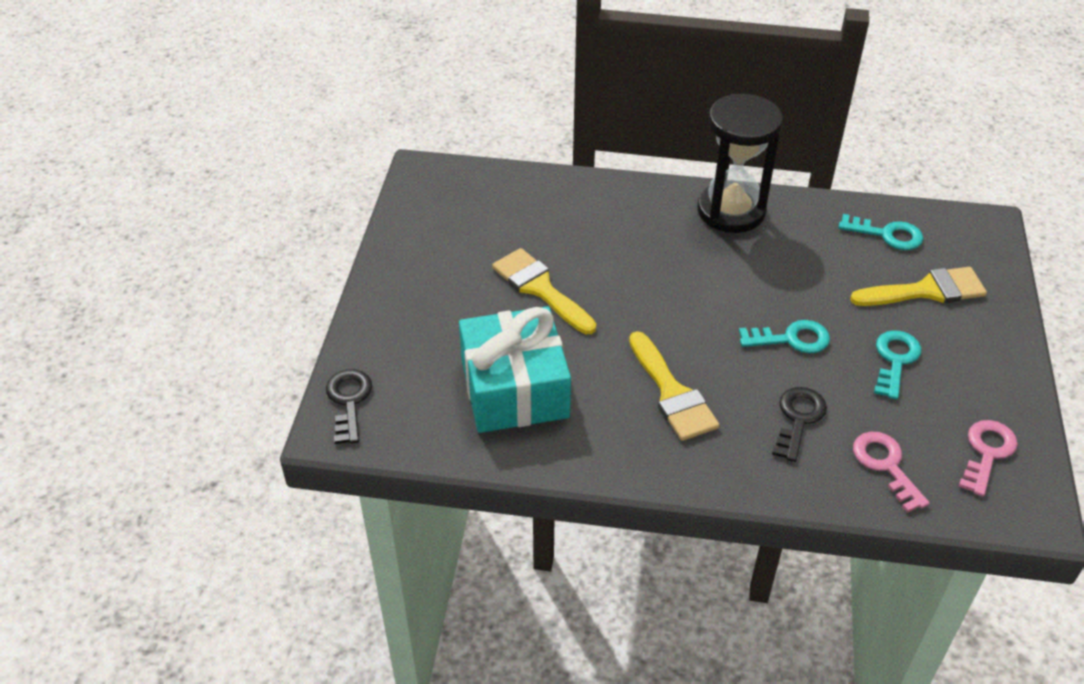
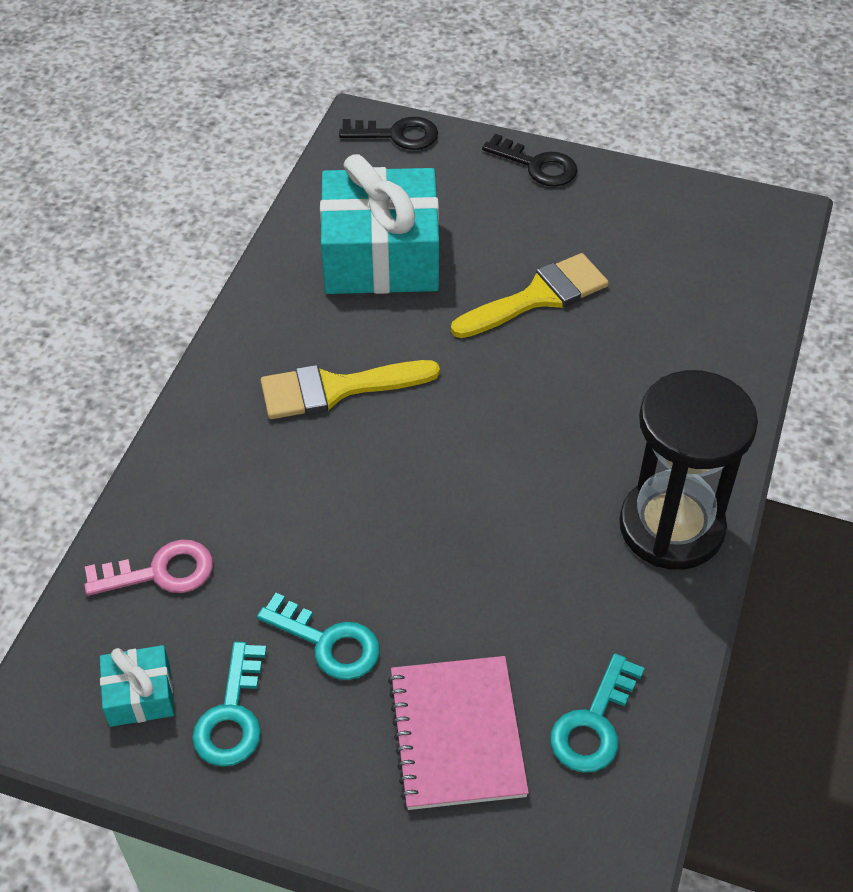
camera: 100 degrees right, 5 degrees up
(791, 339) = (396, 532): turquoise key -> turquoise key (232, 715)
(798, 419) = (260, 502): black key -> black key (537, 165)
(926, 291) = (457, 734): yellow brush -> pink notebook
(987, 453) = (140, 695): pink key -> turquoise gift

